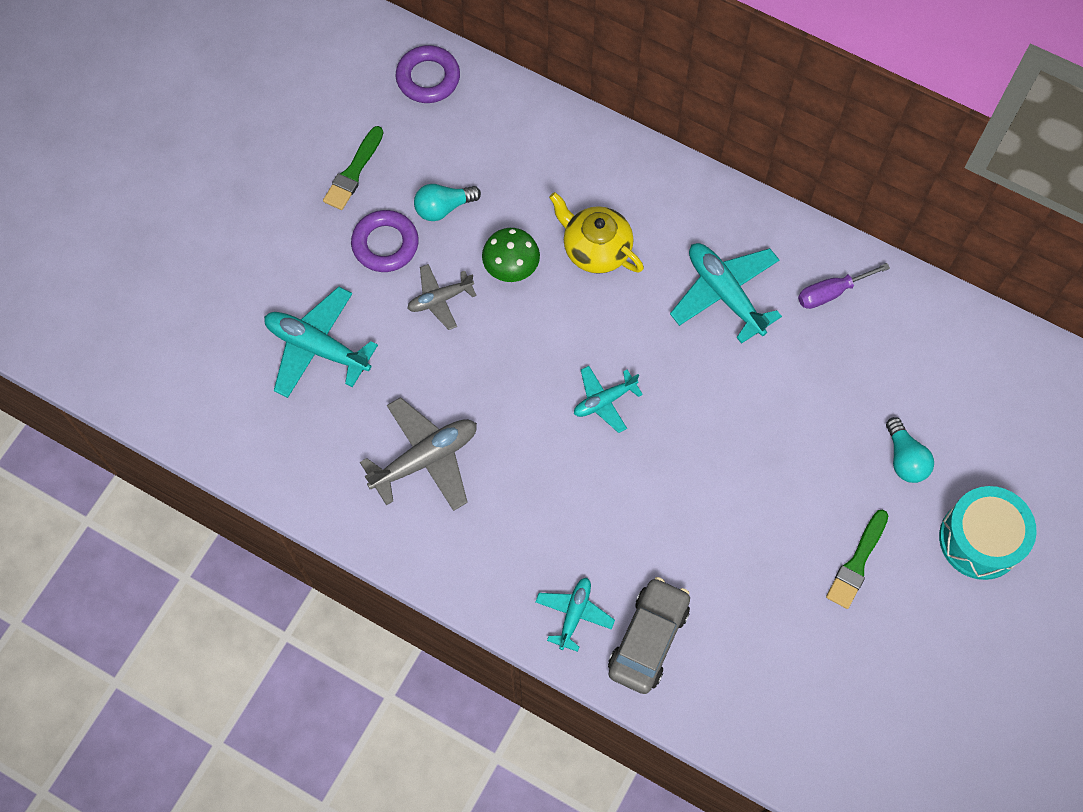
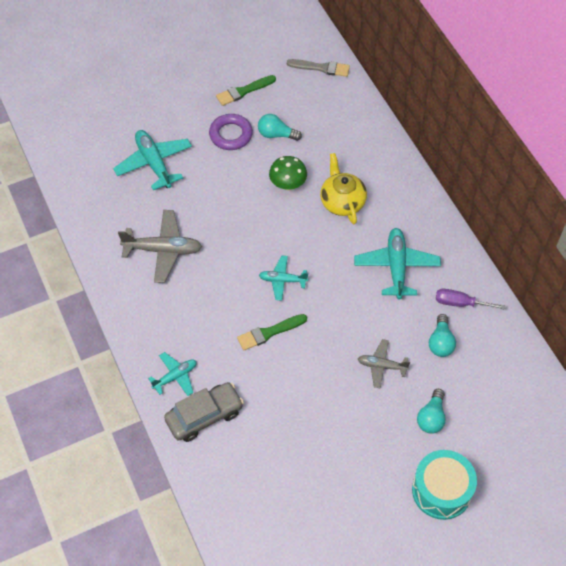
camera: 35 degrees right, 10 degrees down
(428, 78) = (321, 68): purple ring -> grey brush
(440, 299) = (237, 178): grey plane -> grey plane (382, 366)
(846, 357) = (440, 342): none -> turquoise light bulb
(857, 563) = (356, 454): green brush -> green brush (269, 332)

